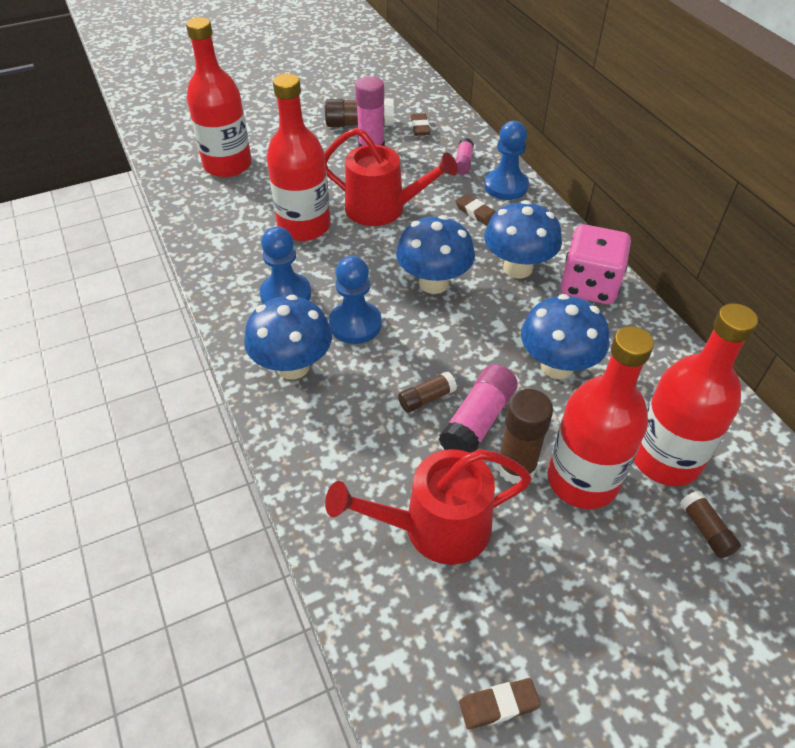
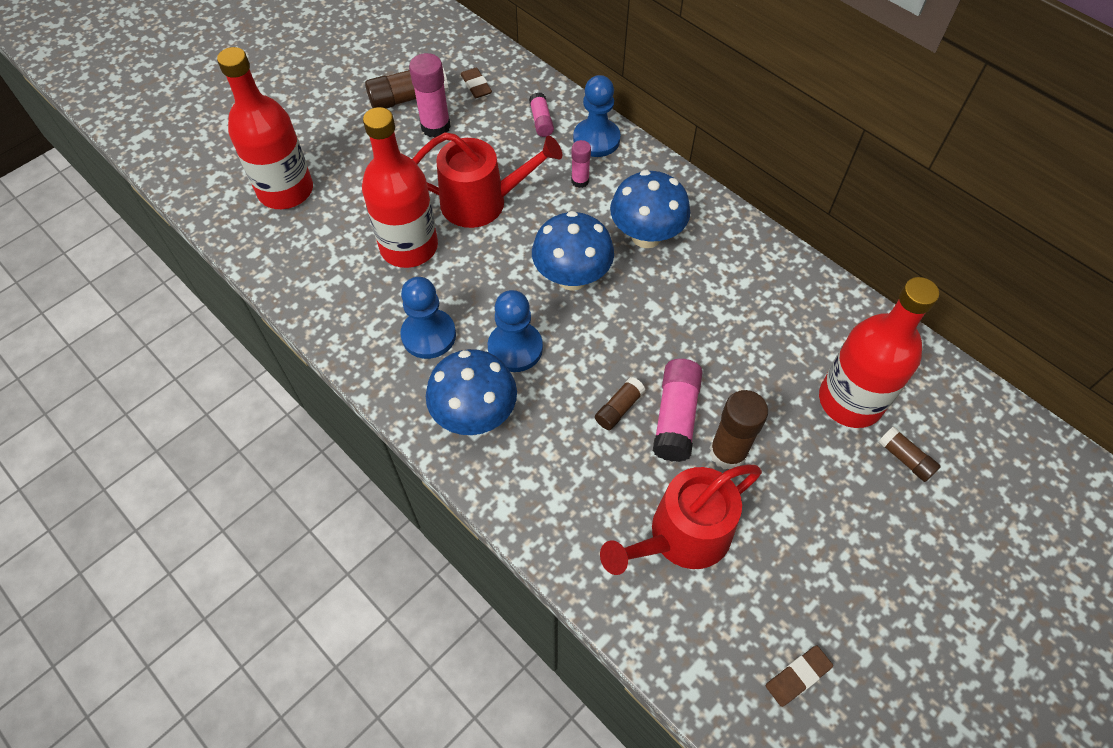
camera: 20 degrees left, 10 degrees up
(476, 213) = (580, 181): brown eraser -> pink glue stick
(557, 366) = (724, 335): blue mushroom -> none
(582, 480) = (789, 446): red bottle -> none
(589, 285) = (720, 237): pink dice -> none

